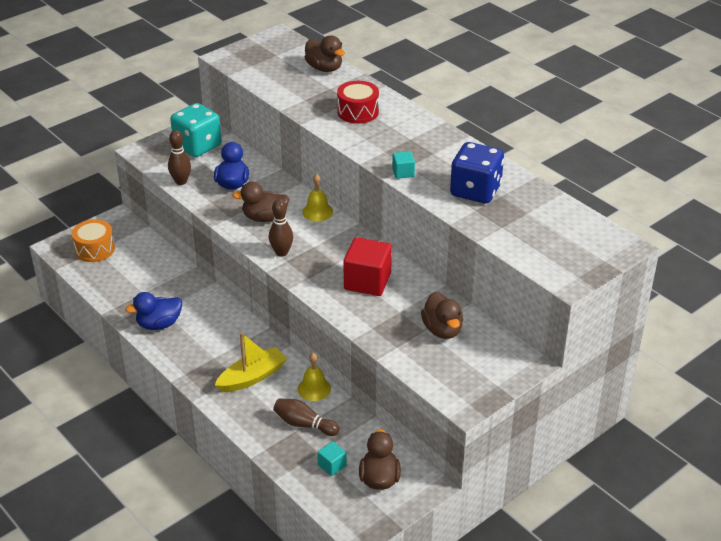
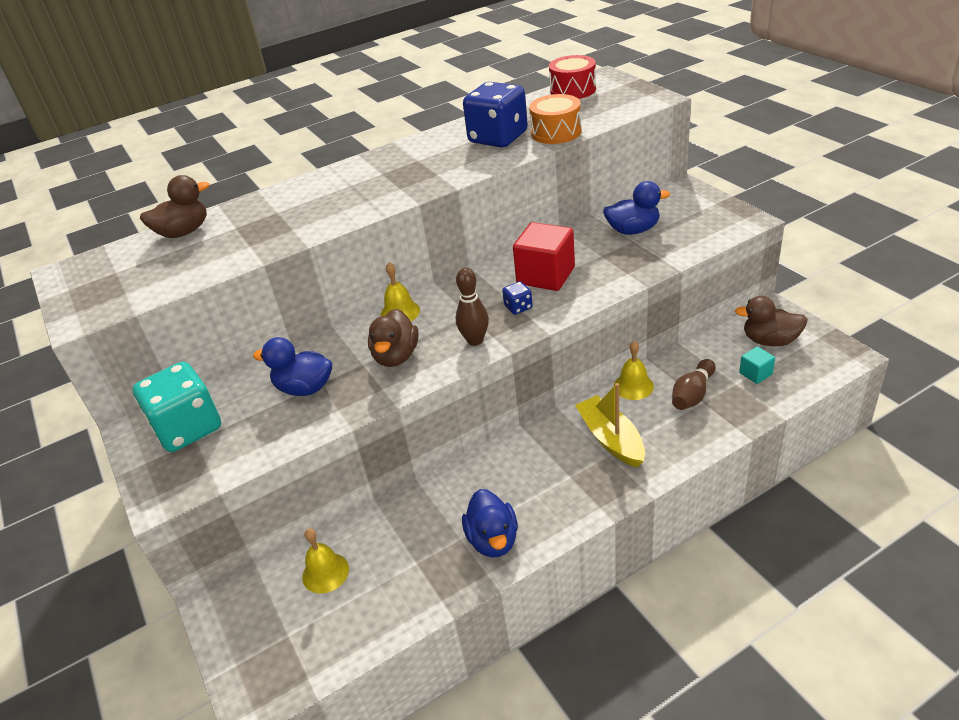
camera: 75 degrees left, 0 degrees up
(94, 249) = (285, 637): orange drum -> orange drum (556, 132)
(139, 256) = (325, 572): none -> yellow bell
(181, 181) = (272, 444): brown bowling pin -> none
(323, 270) = (518, 307): none -> blue dice
(358, 112) = (305, 206): red drum -> red drum (573, 90)
(403, 172) = (449, 176): turquoise cube -> none
(442, 330) = (633, 230): brown duck -> blue duck

